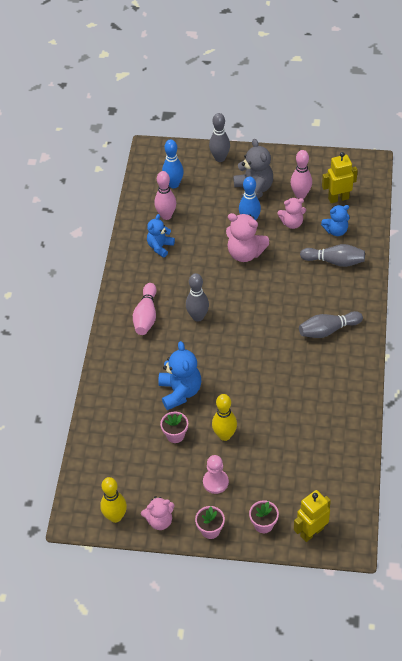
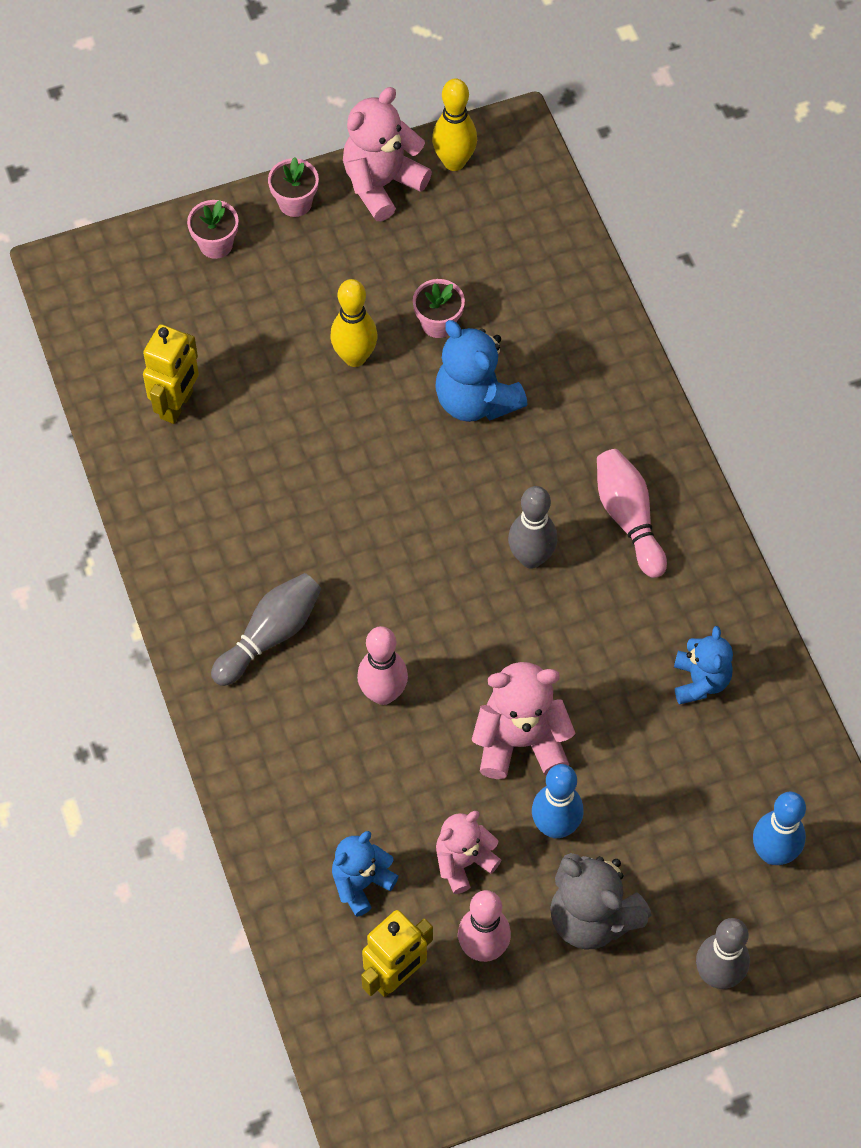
camera: 150 degrees right, 10 degrees up
(159, 521) = (382, 184): pink teddy bear -> pink teddy bear, size x1.53
(166, 215) = (736, 763): pink bowling pin -> pink bowling pin (383, 693)
(215, 482) = (327, 276): pink pawn -> none
(311, 532) = (134, 264): yellow robot -> yellow robot (177, 405)
(334, 261) = (329, 801): grey bowling pin -> none

